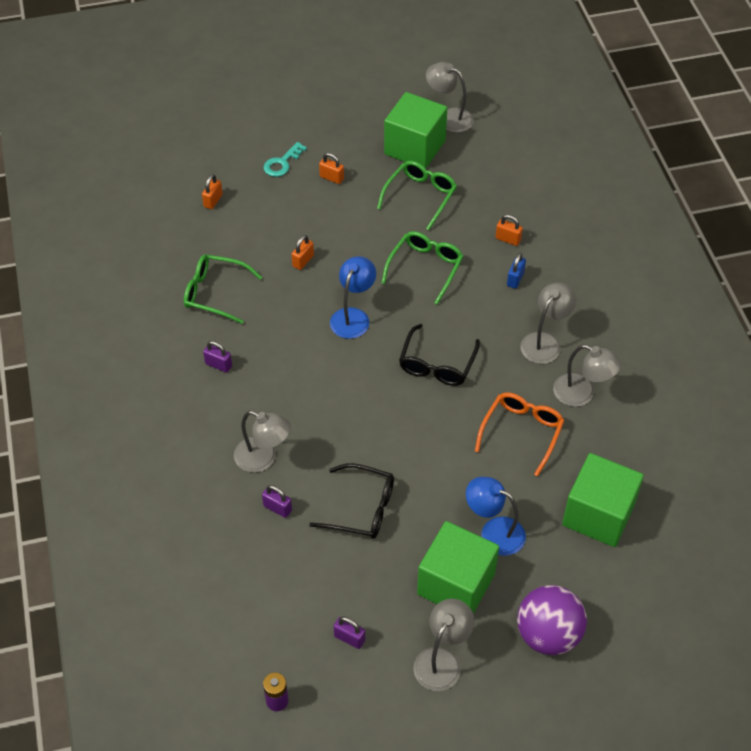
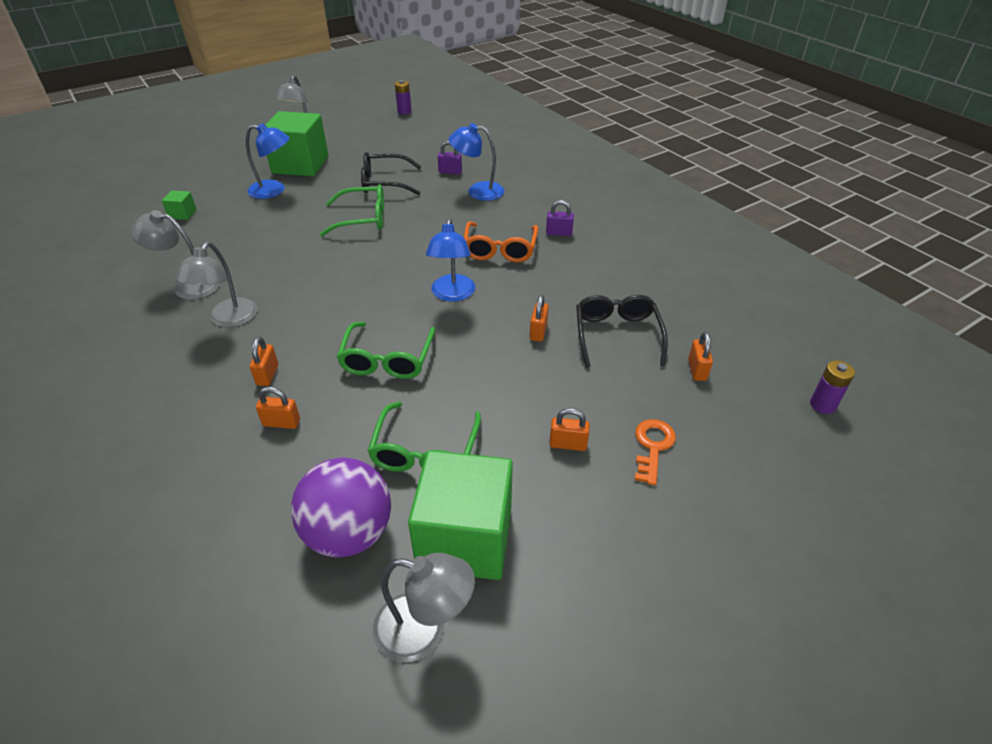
camera: 160 degrees right, 10 degrees down
(156, 158) = (822, 405): none -> purple battery
(215, 293) = (608, 281): green glasses -> green glasses (362, 219)
(263, 458) = (478, 191): grey lamp -> blue lamp
(282, 163) = (652, 447): turquoise key -> orange key
(349, 638) = (369, 135): purple padlock -> none
(437, 364) = (347, 276): black glasses -> black glasses (617, 335)
(515, 279) = (267, 375): blue padlock -> orange padlock
(521, 433) = (253, 246): orange glasses -> orange glasses (500, 249)
(548, 634) = (229, 157): purple ball -> purple ball (349, 533)
(598, 514) = (183, 214): green cube -> green cube, size x0.41

